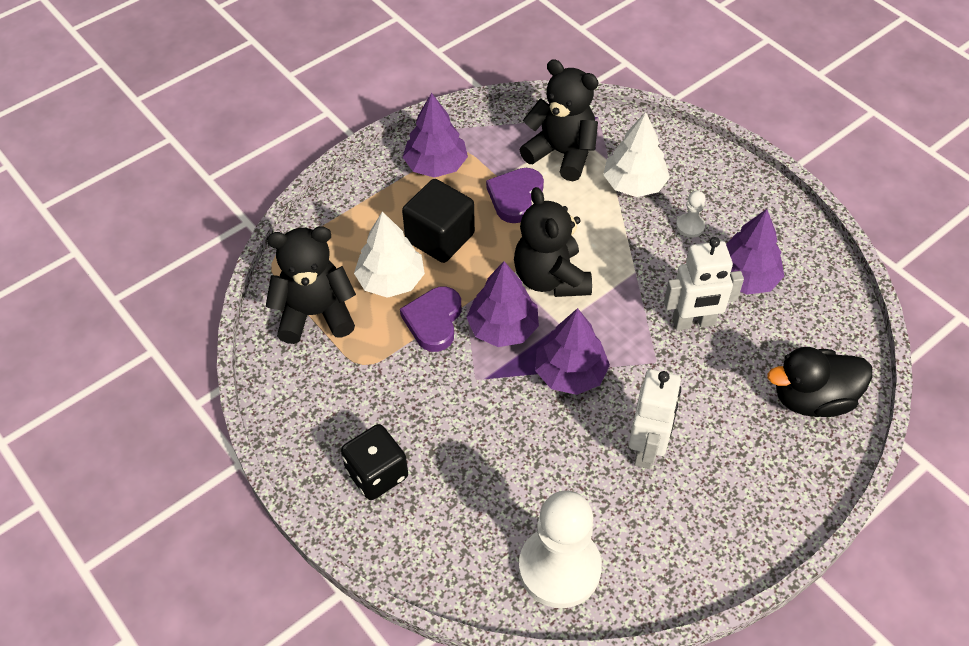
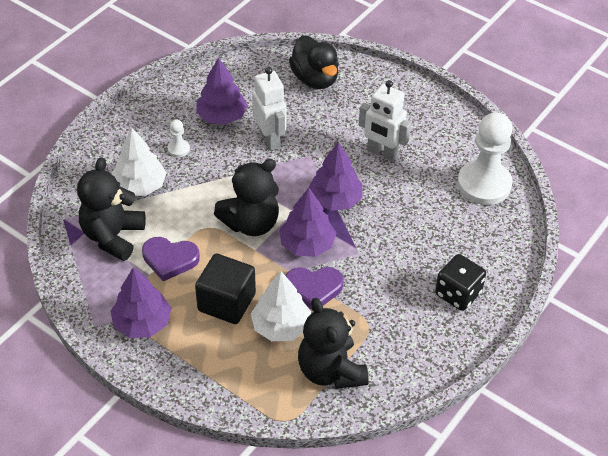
camera: 105 degrees left, 5 degrees down
(646, 449) = (382, 153): white robot -> white robot turned 150 degrees counterclockwise

